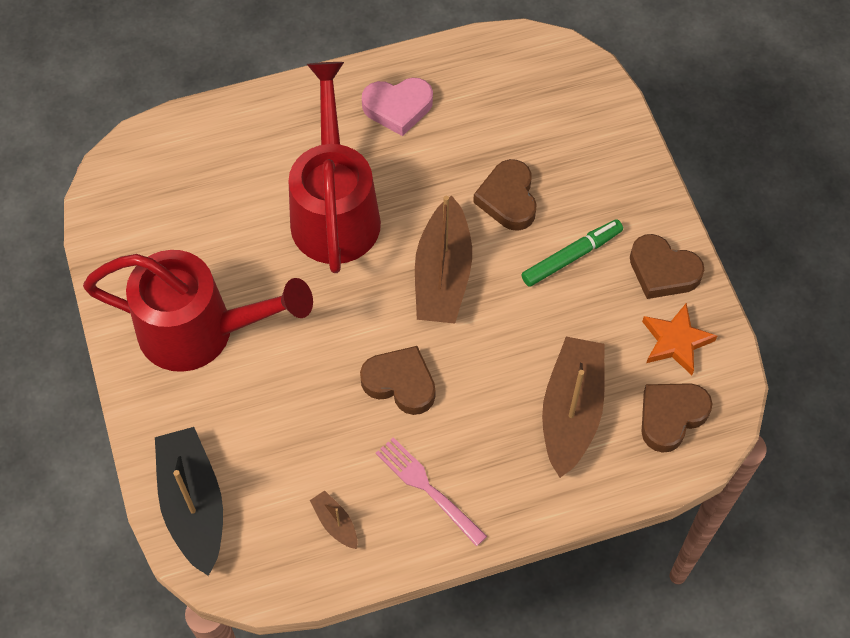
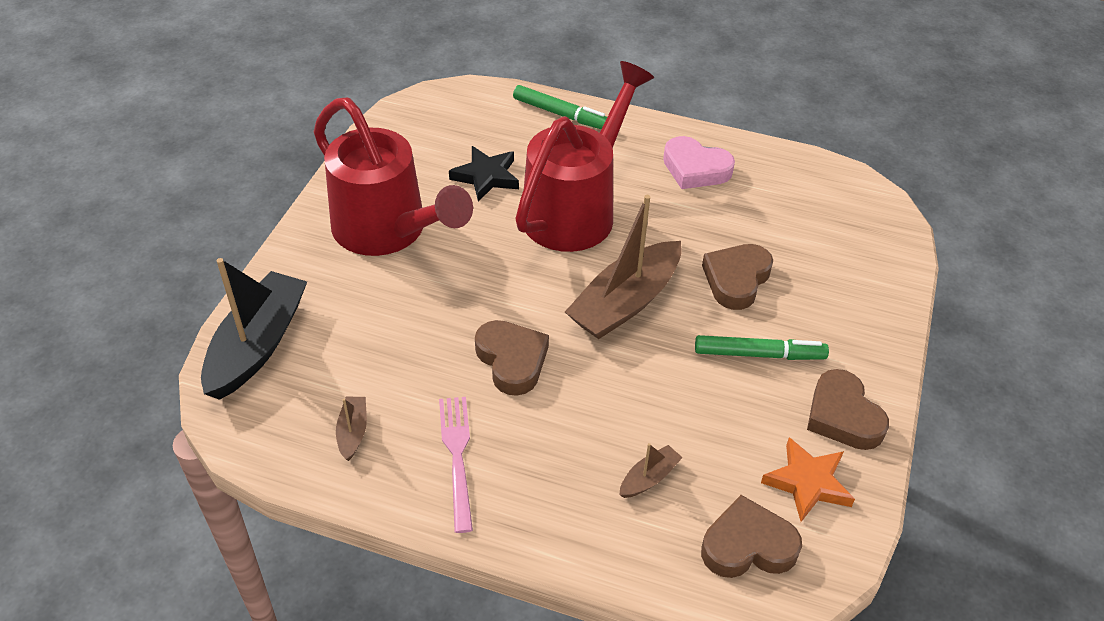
camera: 35 degrees right, 15 degrees down
(234, 224) = (486, 177): none -> black star
(242, 117) = (561, 114): none -> green marker
(571, 411) = (649, 478): brown boat -> brown boat, size x0.44

